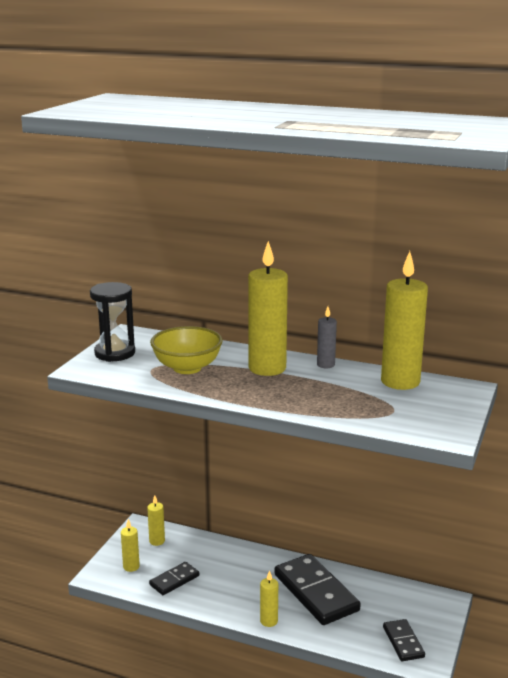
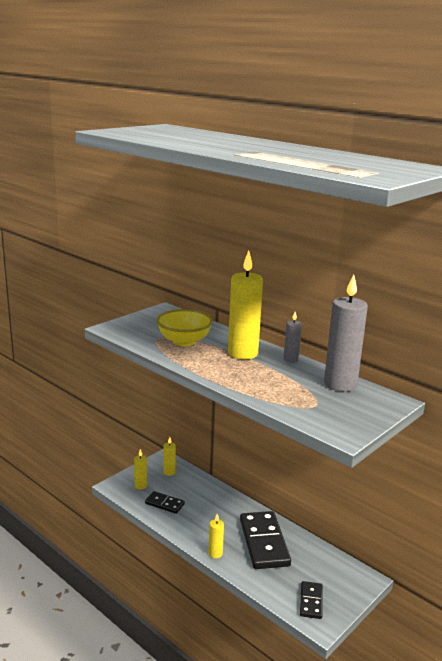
camera: 20 degrees right, 0 degrees up
(115, 353) = (142, 321): black hourglass -> none
(174, 580) = (164, 504): black domino -> black domino turned 45 degrees clockwise
(400, 382) = (340, 384): yellow candle -> grey candle

